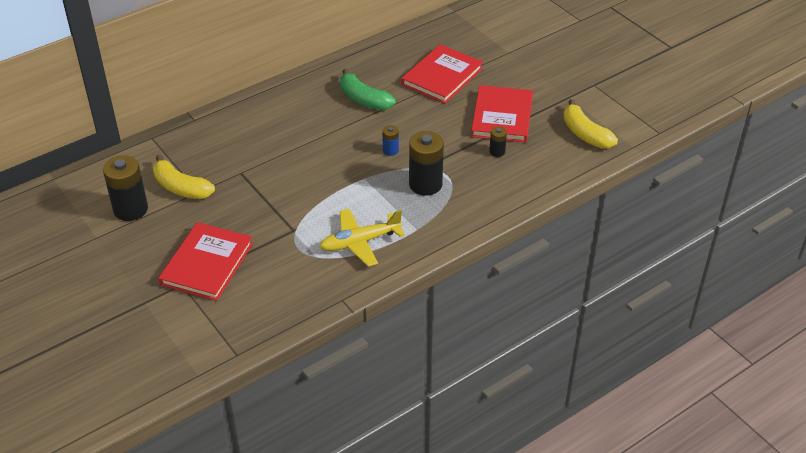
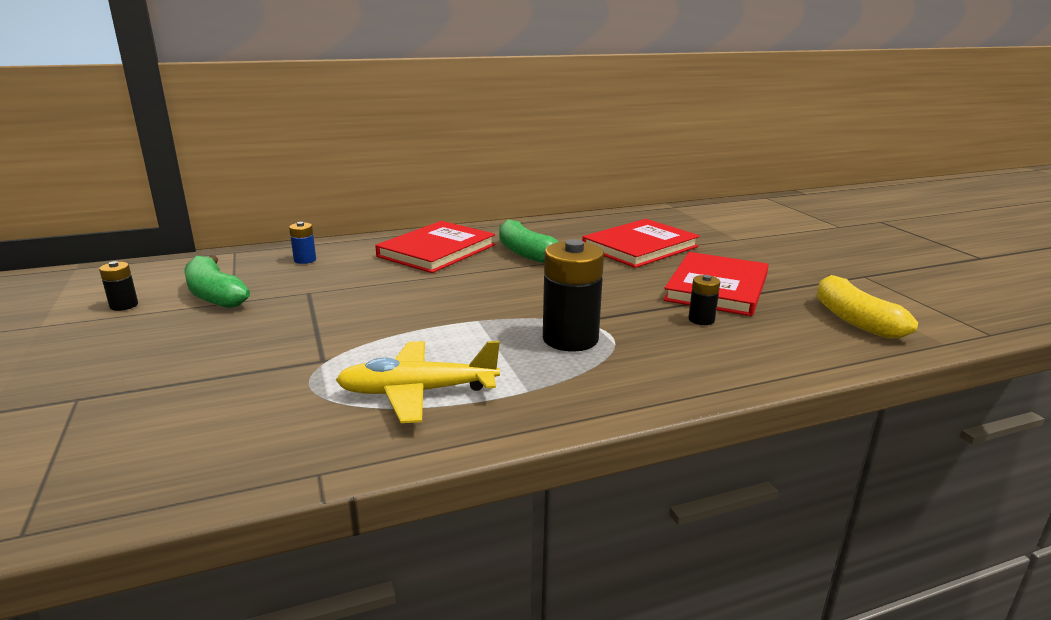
camera: 15 degrees right, 20 degrees down
(130, 209) = (124, 305): black battery -> black battery, size x0.49
(181, 187) = (215, 295): yellow banana -> green banana
(207, 264) = (147, 379): red book -> red book (436, 251)
(390, 150) = (534, 298): blue battery -> blue battery (305, 260)

